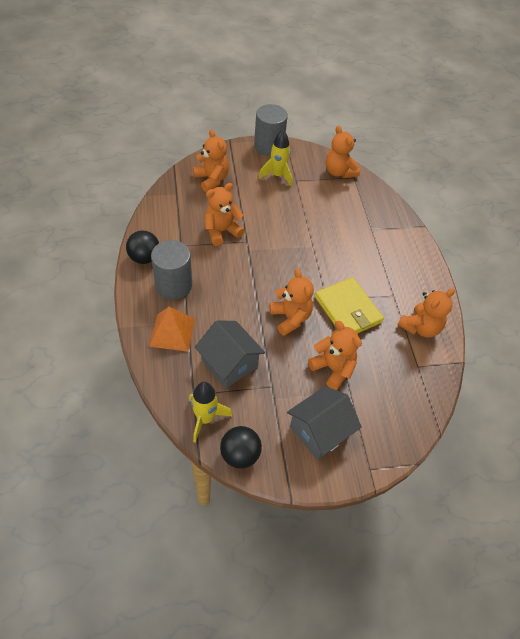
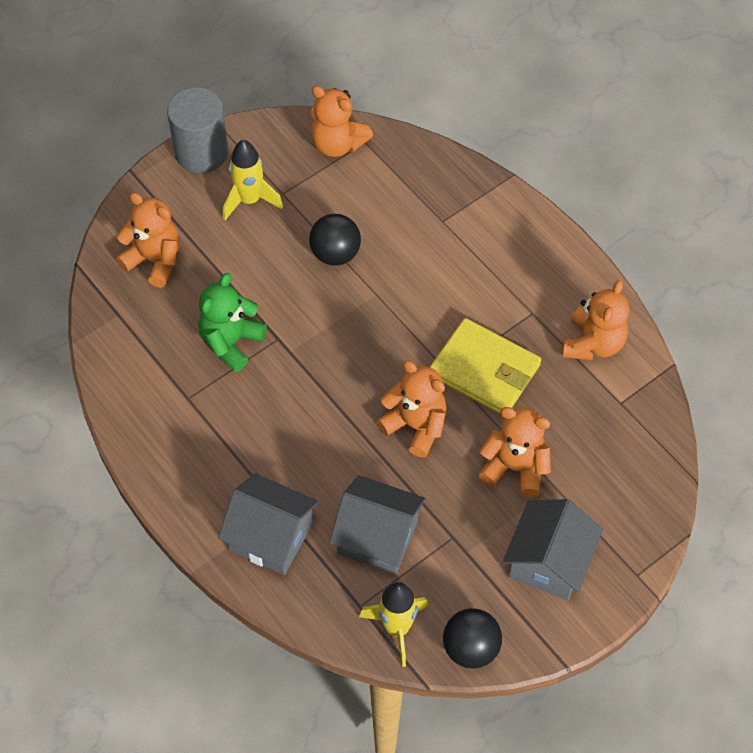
camera: 25 degrees left, 5 degrees up
(144, 258) = (149, 447): black ball -> black ball (335, 254)
(172, 332) = (271, 537): orange pyramid -> grey house
(173, 285) = (222, 466): grey cylinder -> none
(222, 231) = (231, 342): orange teddy bear -> green teddy bear

